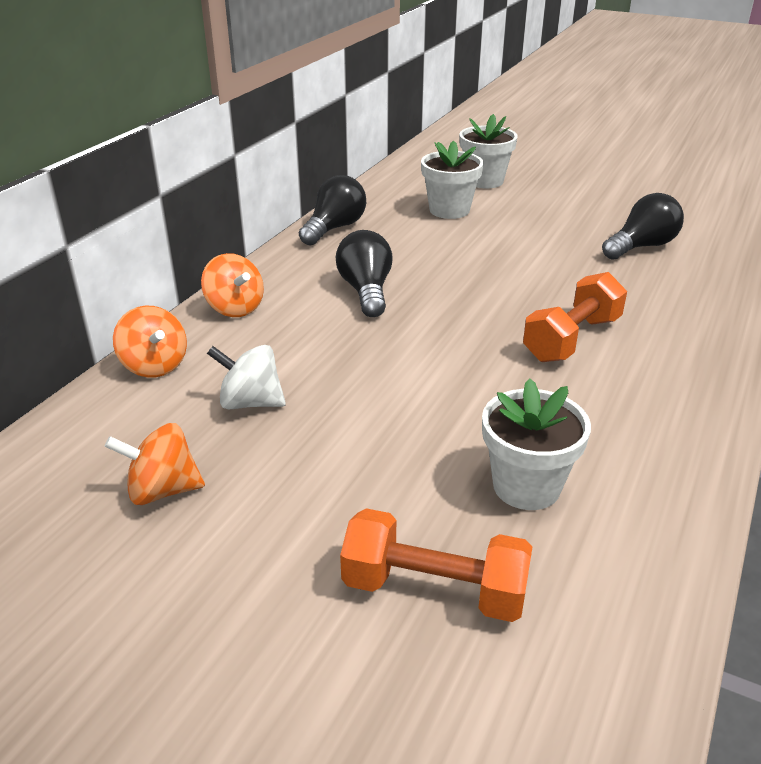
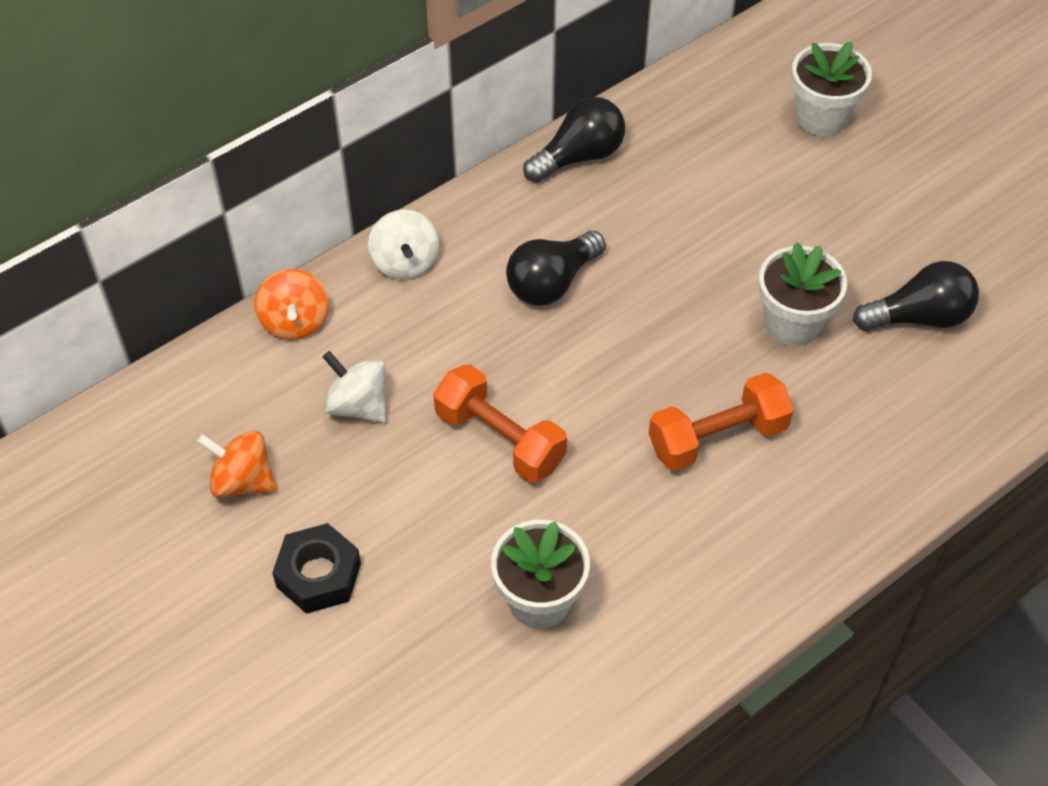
camera: 25 degrees right, 20 degrees up
(235, 308) = (405, 262): orange spinning top -> white spinning top
(292, 541) = (318, 575): none -> black nut
(366, 291) = (551, 283): black light bulb -> black light bulb turned 150 degrees counterclockwise
(434, 590) = (400, 666): orange dumbbell -> orange dumbbell (500, 439)
(449, 210) = (735, 165): white flower pot -> white flower pot (792, 323)

